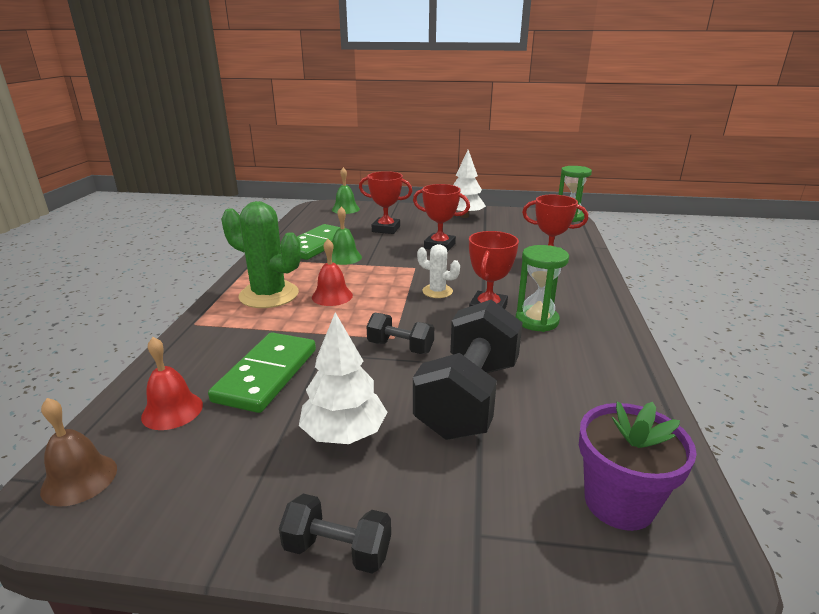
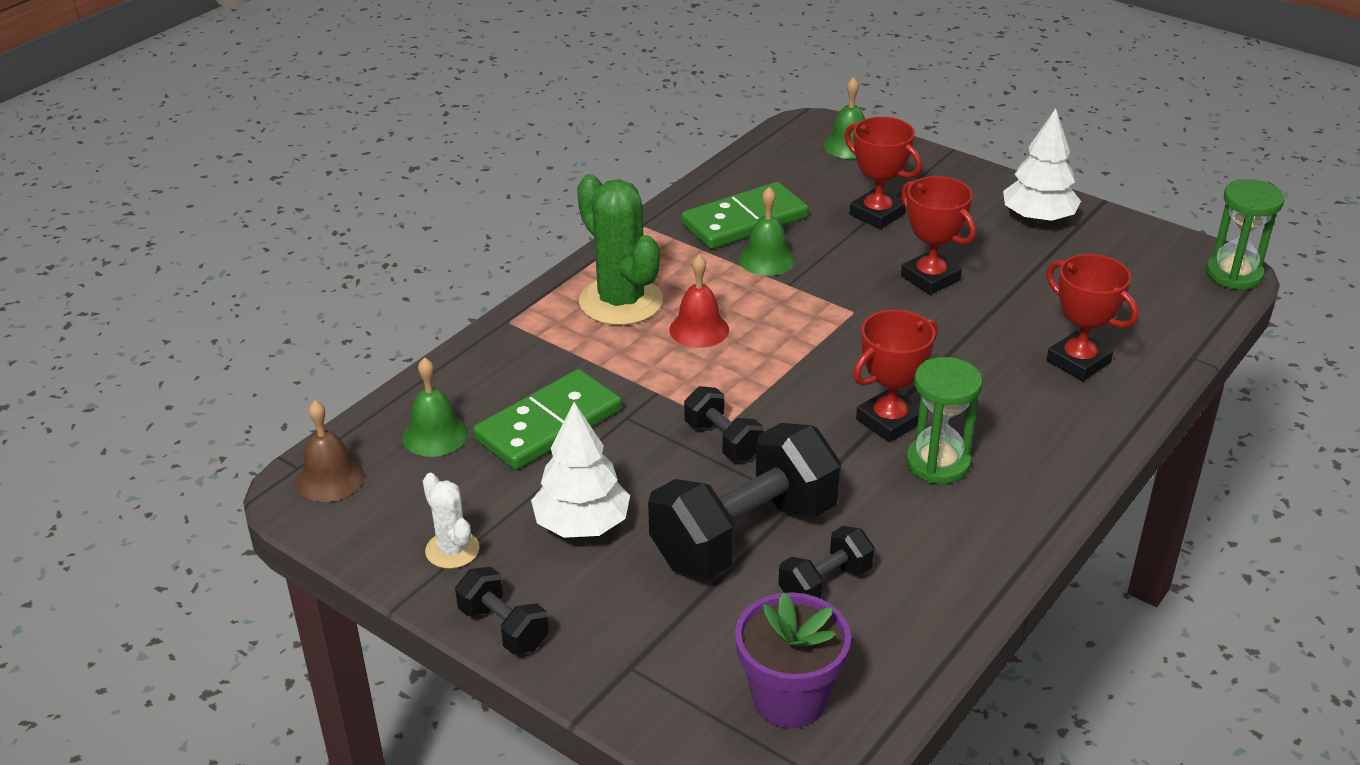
camera: 30 degrees right, 10 degrees up
(172, 410) = (435, 435): red bell -> green bell
(437, 291) = (847, 367): white cactus -> white cactus (452, 550)
(551, 408) = (825, 583): none -> black dumbbell

